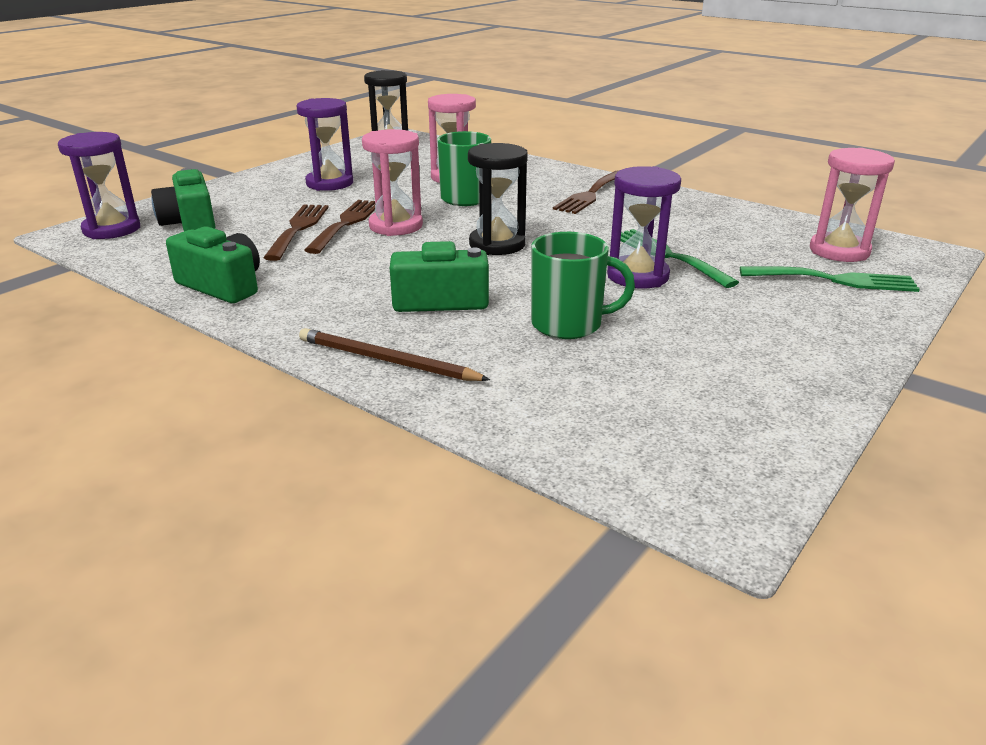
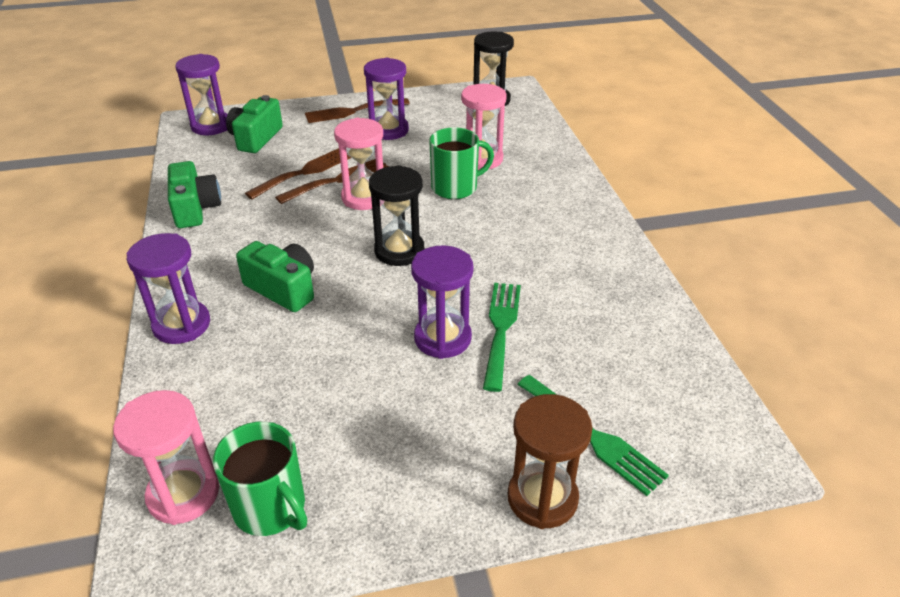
camera: 40 degrees right, 10 degrees up
(387, 360) = (181, 325): brown pencil -> purple hourglass
(568, 324) = (322, 358): green mug -> green mug (271, 508)
(590, 194) = (557, 226): brown fork -> brown fork (352, 111)
(839, 251) = (661, 406): pink hourglass -> pink hourglass (183, 494)
(872, 320) = (542, 498): none -> brown hourglass

